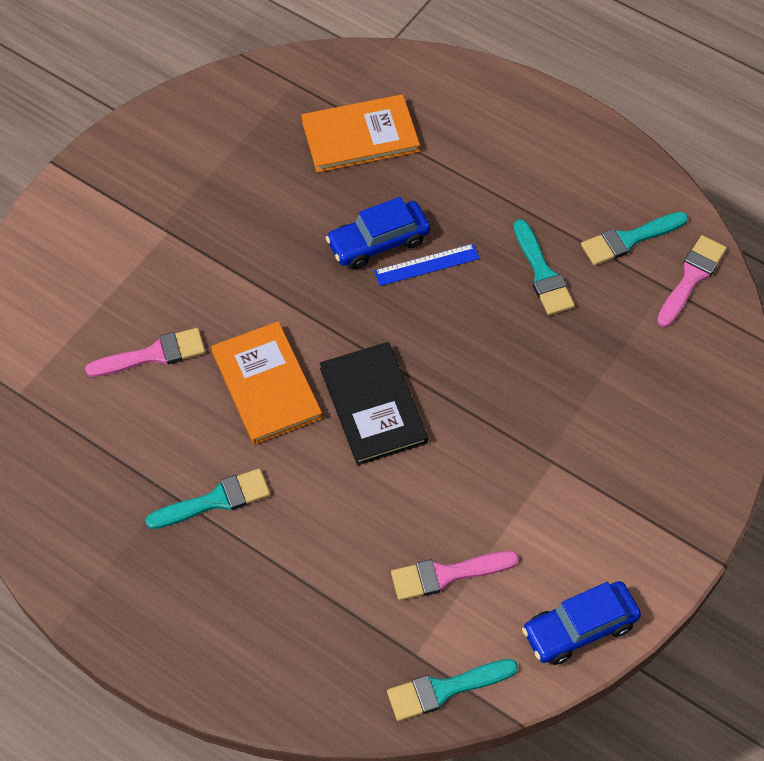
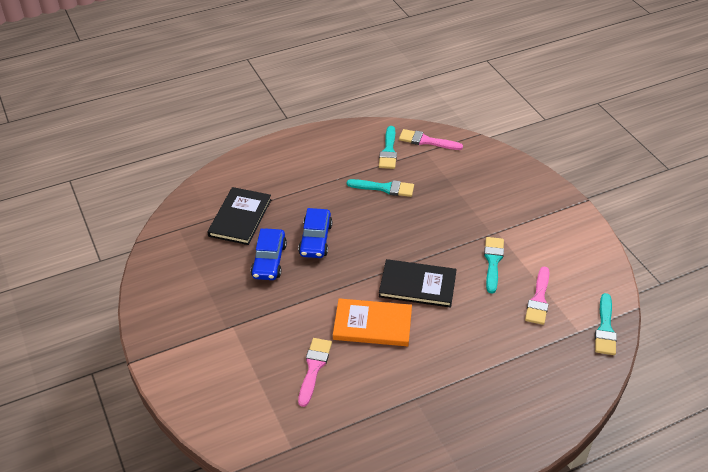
camera: 60 degrees left, 15 degrees down
(215, 500) = (433, 378): turquoise brush -> turquoise brush (493, 262)
(360, 136) = (240, 218): orange book -> black book
(426, 265) = (345, 227): blue ruler -> none
(579, 628) = (596, 263): blue car -> blue car (269, 261)
(691, 278) = (426, 141): pink brush -> pink brush turned 45 degrees counterclockwise

